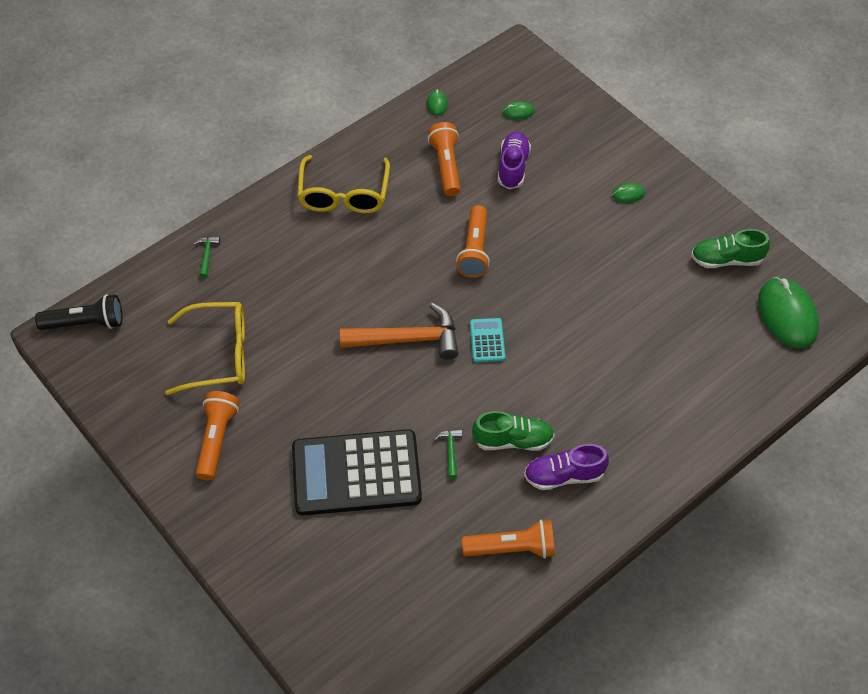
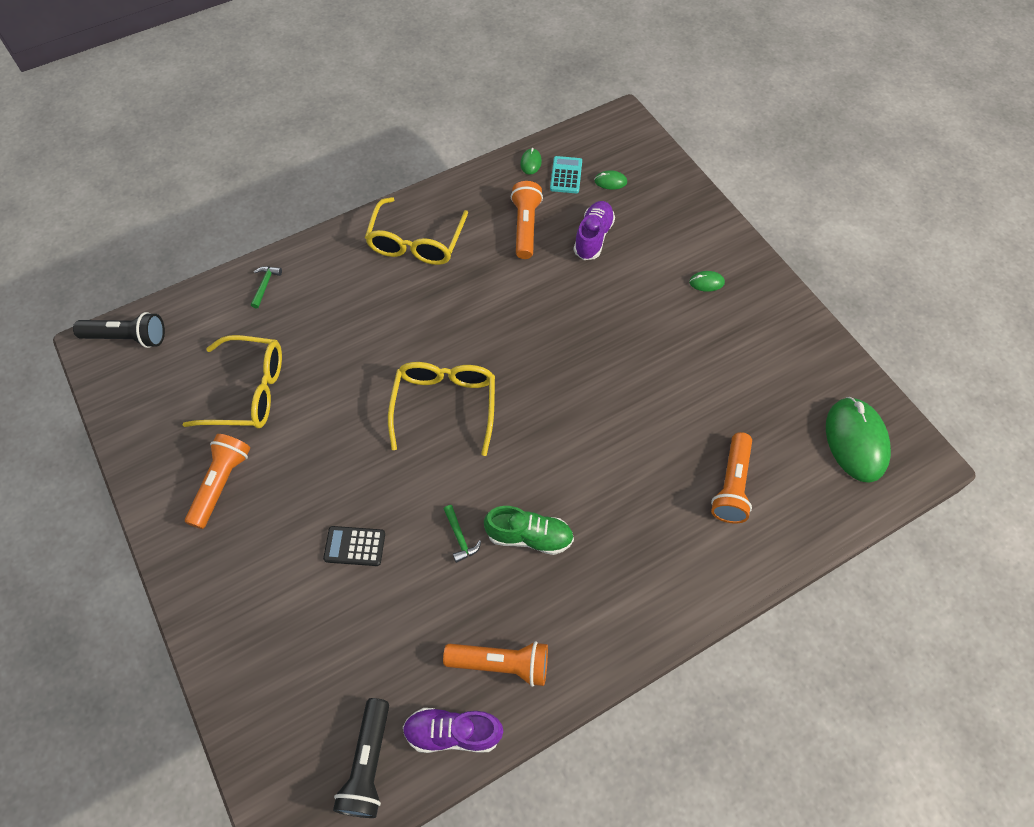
camera: 10 degrees right, 5 degrees up
(356, 473) = (354, 546): black calculator -> black calculator, size x0.42
(408, 339) = (445, 405): orange hammer -> yellow glasses
(415, 646) = (368, 764): none -> black flashlight
(450, 451) = (460, 537): green hammer -> green hammer turned 150 degrees clockwise
(474, 250) = (534, 319): orange flashlight -> orange flashlight (731, 485)
(487, 340) = (526, 419): turquoise calculator -> turquoise calculator (566, 175)
(564, 475) = (576, 587): purple shoe -> purple shoe (453, 732)
(726, 259) = (799, 368): green shoe -> none

